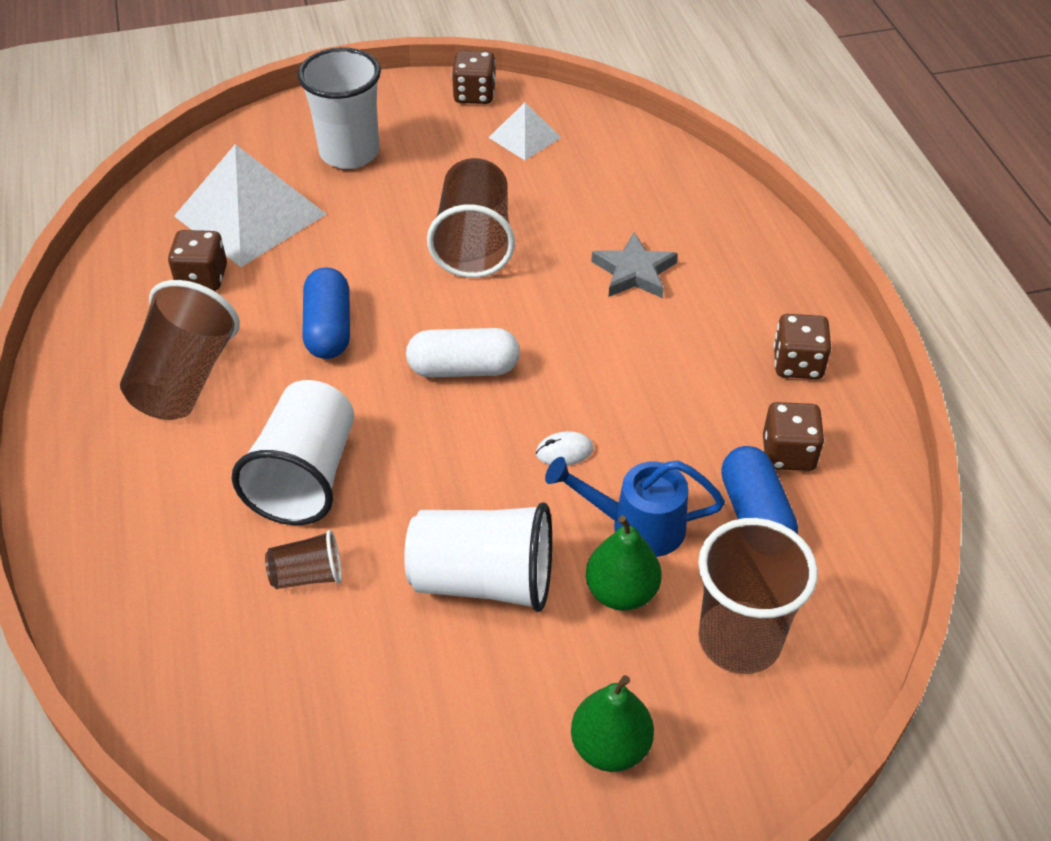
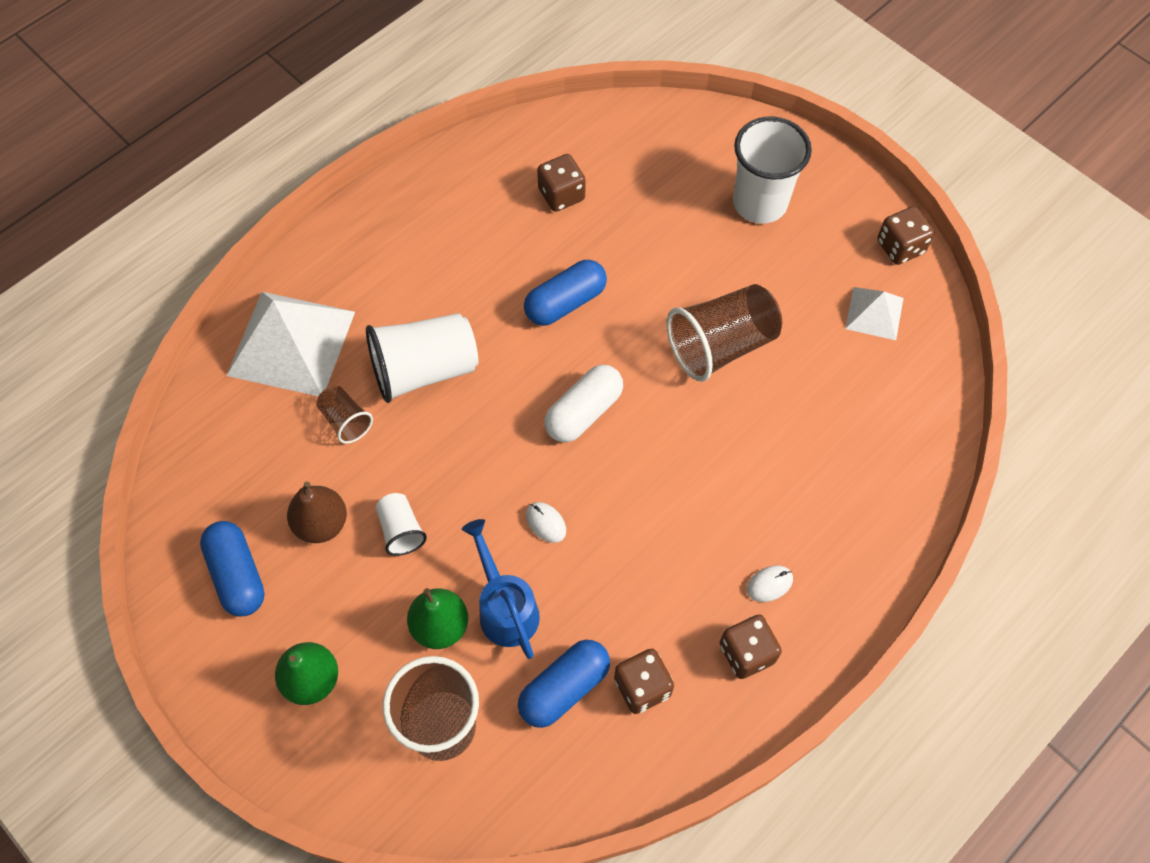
camera: 60 degrees right, 15 degrees up
(184, 379) = (463, 246): brown cup -> none
(250, 215) = (644, 182): white pyramid -> white pyramid (291, 343)
(420, 654) = (321, 523): none -> brown pear
(424, 773) = (237, 575): none -> blue capsule
(463, 368) = (583, 412): white capsule -> white capsule turned 75 degrees clockwise
(483, 580) = (401, 530): white cup -> white cup, size x0.51
(634, 272) = (769, 478): grey star -> none
(739, 318) = (769, 584): none -> white mouse

